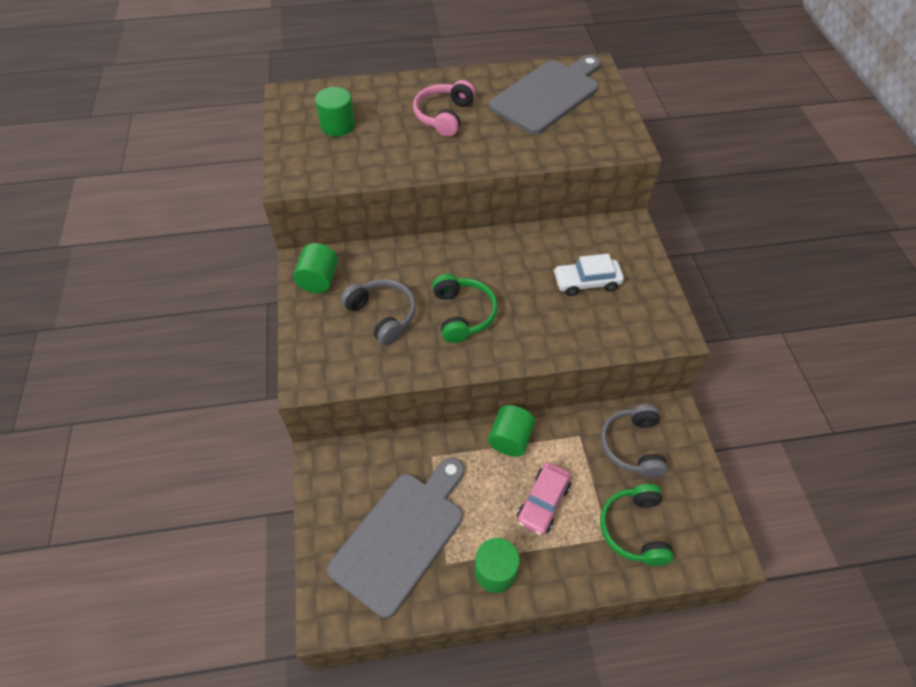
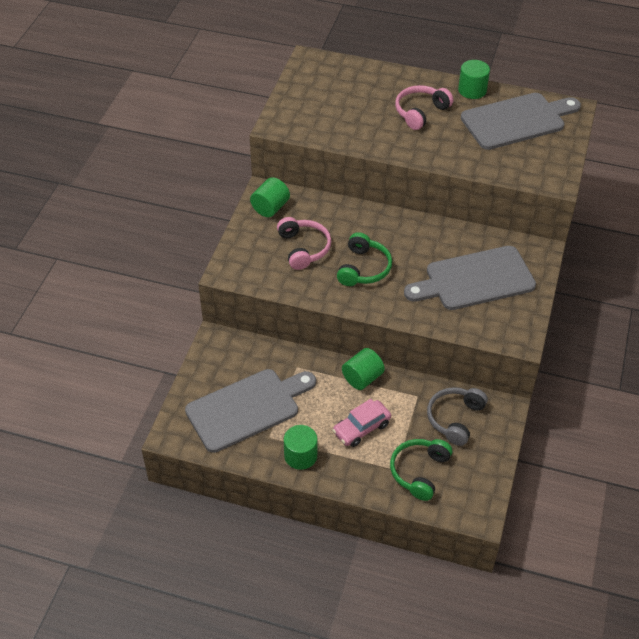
camera: 25 degrees right, 5 degrees down
(337, 125) = (333, 95): green cylinder -> green cylinder (472, 90)
(383, 315) = (303, 248): grey headphones -> pink headphones
(586, 282) = (475, 279): white car -> grey cutting board

